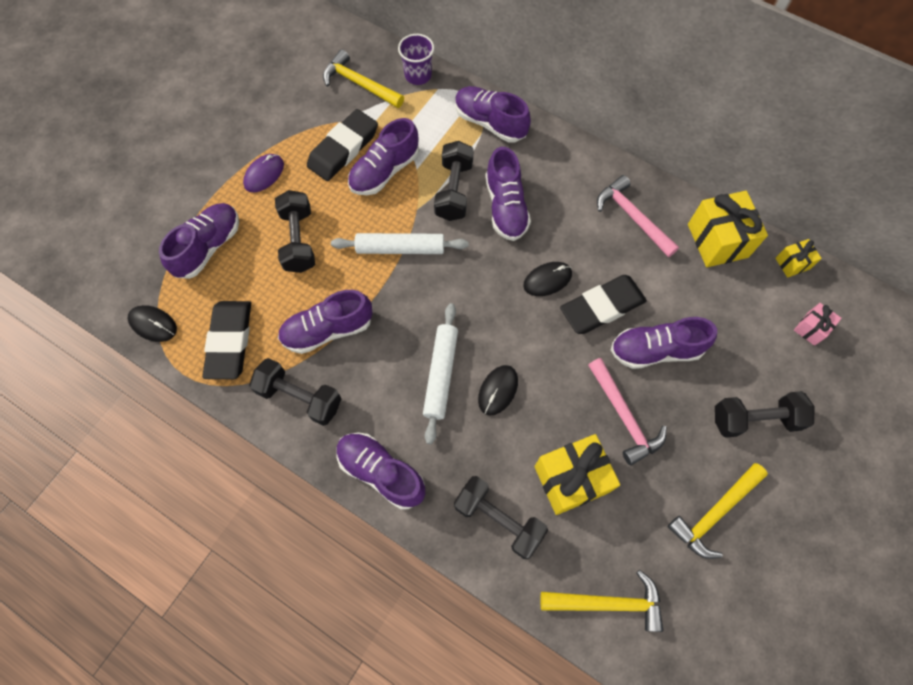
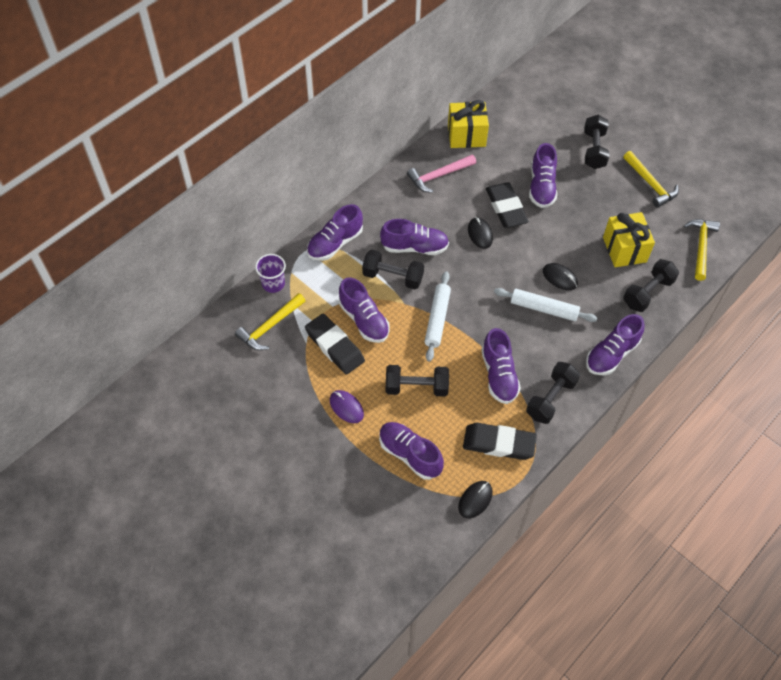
camera: 80 degrees left, 10 degrees down
(624, 416) = (585, 213): pink hammer -> none
(792, 263) = (490, 103): yellow gift -> none
(811, 328) = (537, 107): pink gift -> none

